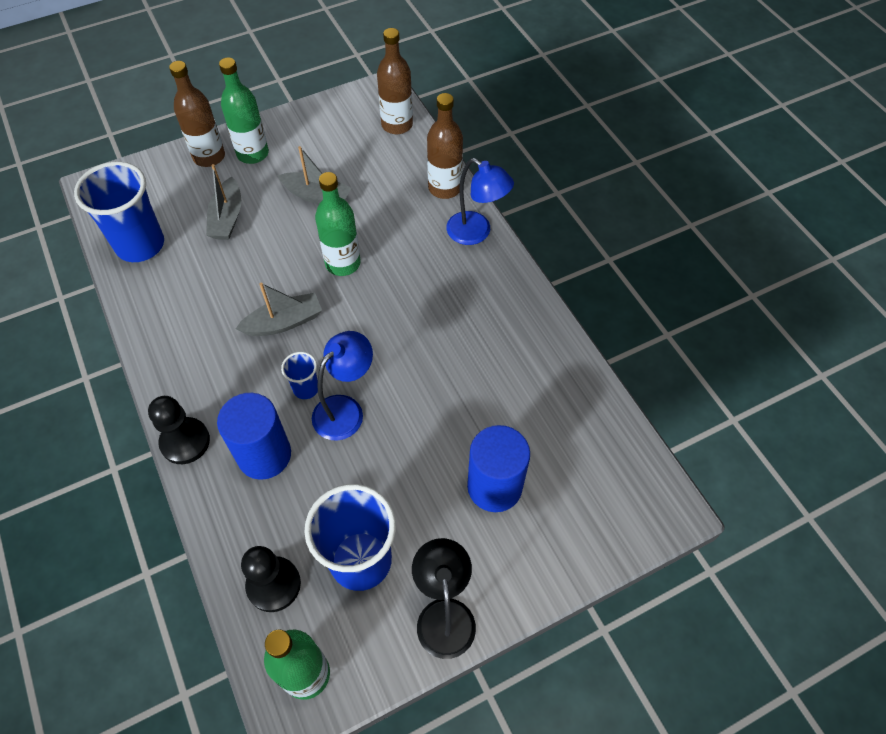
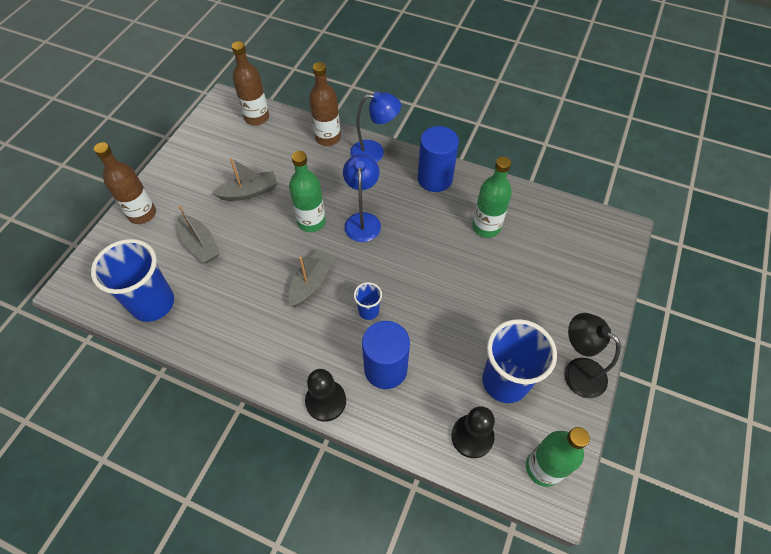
camera: 40 degrees left, 0 degrees up
(253, 154) = (174, 193): green bottle -> green bottle (486, 227)
(345, 409) = (406, 305): blue lamp -> blue lamp (363, 220)
(494, 487) = (531, 284): blue cylinder -> blue cylinder (435, 179)

